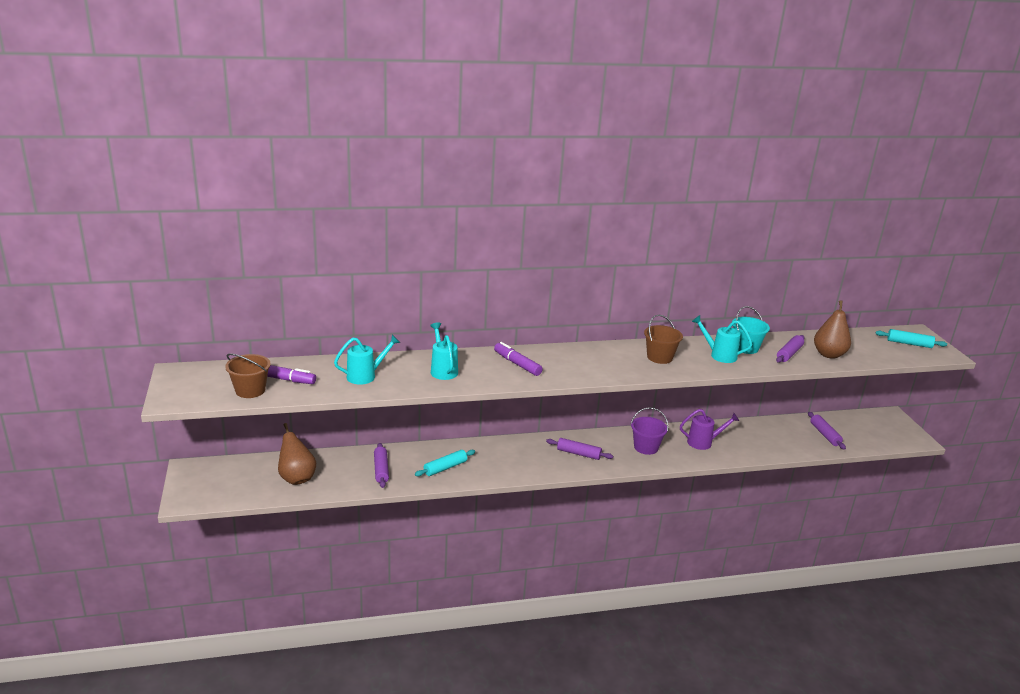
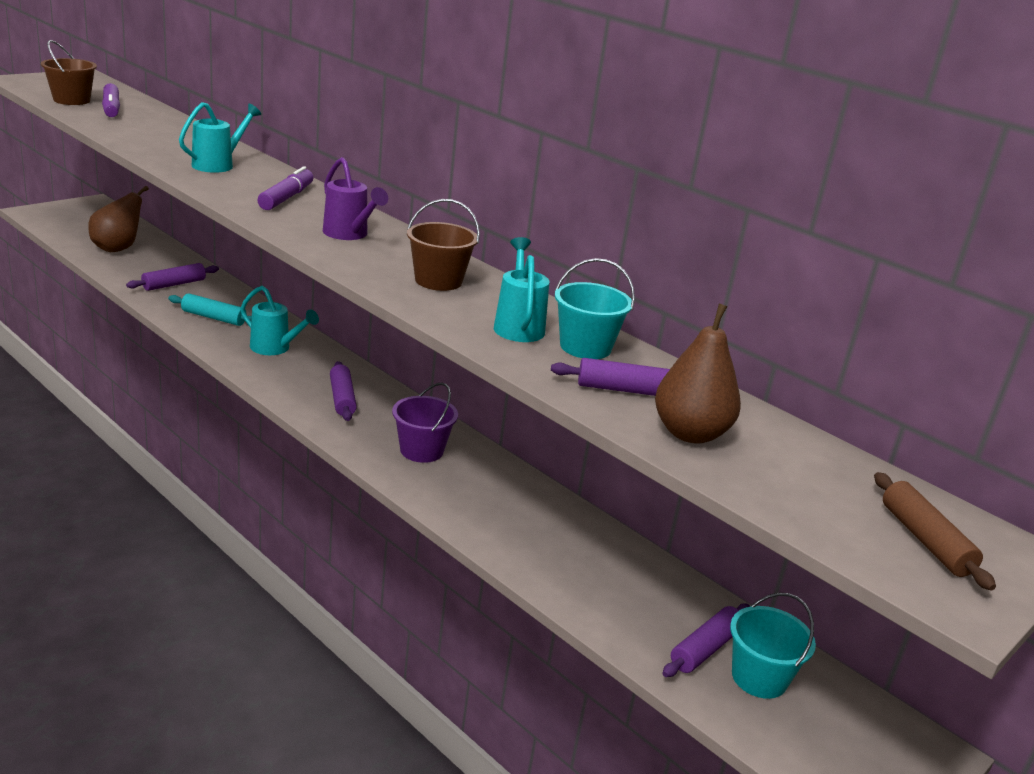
camera: 55 degrees right, 0 degrees up
(365, 376) = (158, 135): turquoise watering can -> turquoise watering can (274, 348)
(703, 442) = (499, 503): purple watering can -> purple watering can (348, 234)
(845, 431) = (759, 678): none -> turquoise bucket
(909, 344) = (925, 540): turquoise rolling pin -> brown rolling pin

